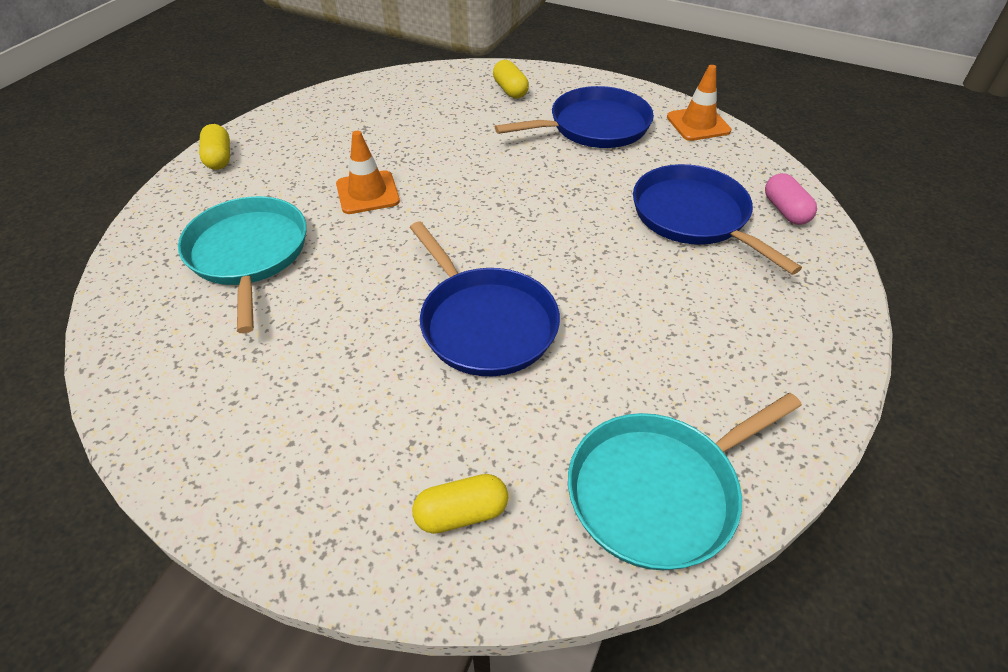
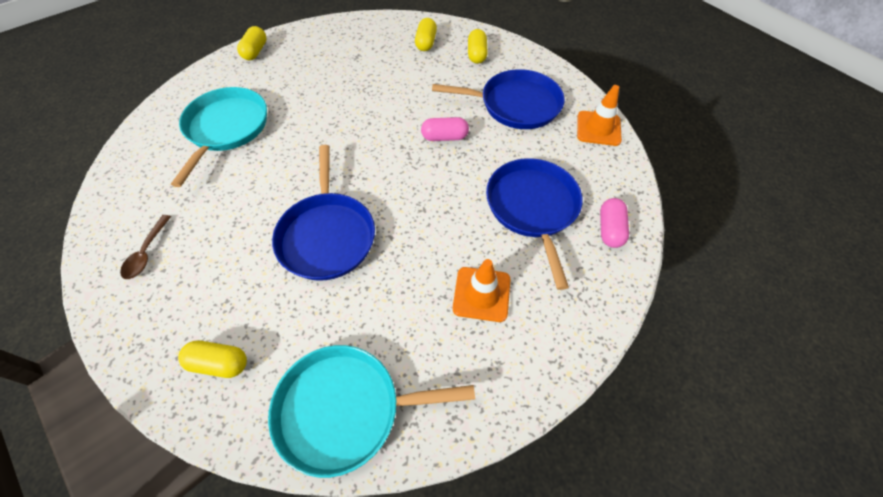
camera: 25 degrees right, 10 degrees up
(249, 432) = (147, 253): none -> brown spoon
(367, 193) = (324, 108): orange traffic cone -> orange traffic cone (481, 294)
(440, 93) = (426, 43): none -> yellow capsule
(542, 180) = (444, 137): none -> pink capsule

